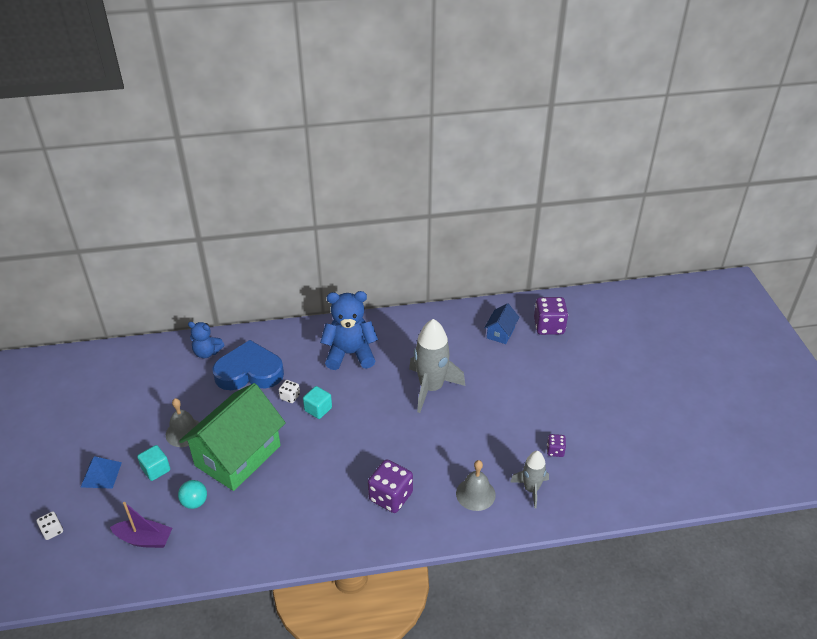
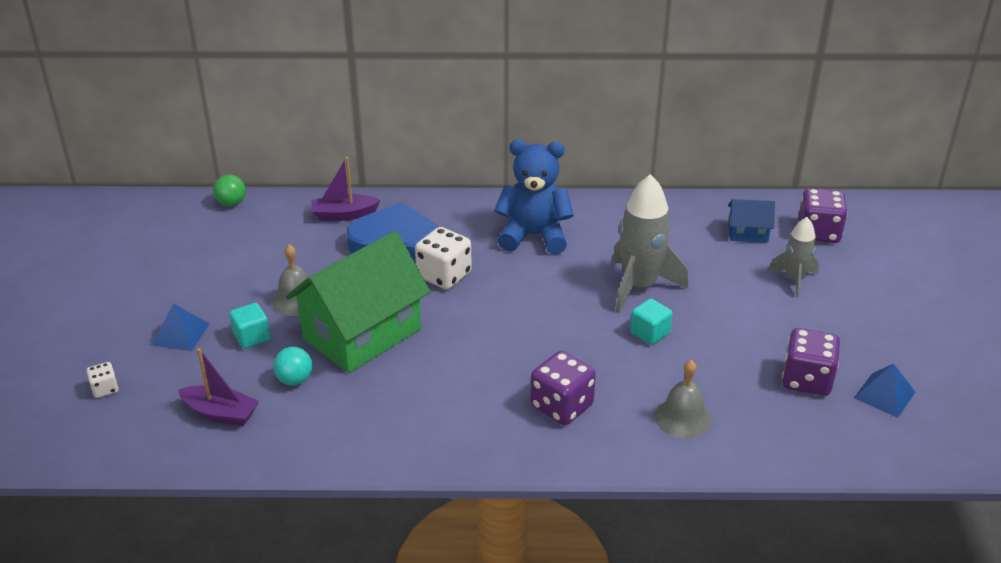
camera: 10 degrees right, 5 degrees down
(119, 352) = (231, 203): none -> green ball
(207, 352) = (344, 215): blue teddy bear -> purple boat
(290, 397) = (444, 275): white dice -> white dice, size x1.96
(318, 409) = (479, 294): turquoise cube -> turquoise cube (649, 333)
(500, 333) = (747, 233): blue house -> blue house turned 60 degrees clockwise
(531, 489) = (764, 422): grey rocket -> grey rocket (794, 280)
(555, 451) = (806, 380): purple dice -> purple dice, size x1.96
(608, 455) = (884, 395): none -> blue pyramid

